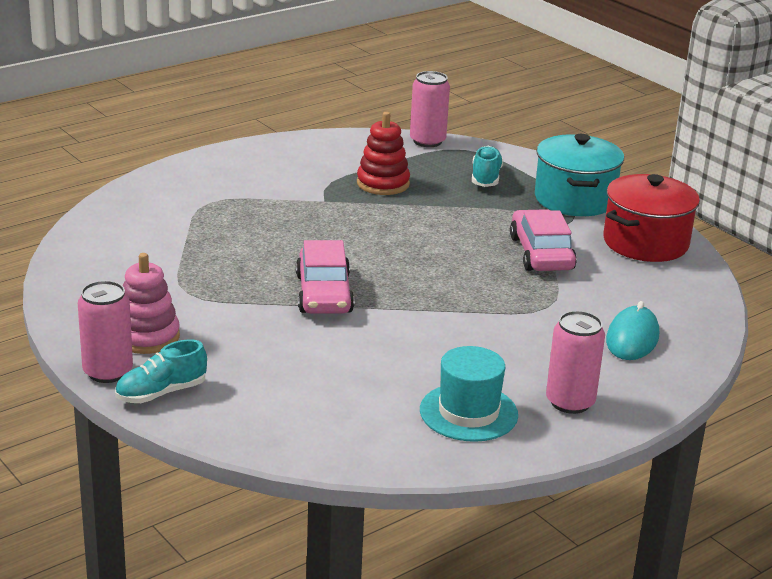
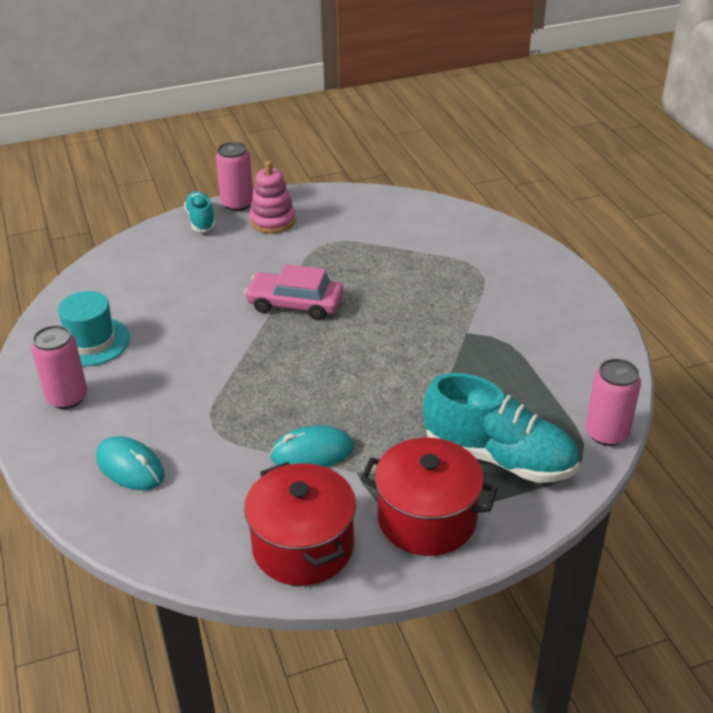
camera: 110 degrees right, 10 degrees up
(383, 184) = (497, 376): red stacking toy -> none
(486, 178) = (498, 457): turquoise shoe -> turquoise shoe, size x1.85
(541, 253) = (312, 452): pink car -> turquoise mouse
(574, 199) = (427, 519): turquoise pot -> red pot

